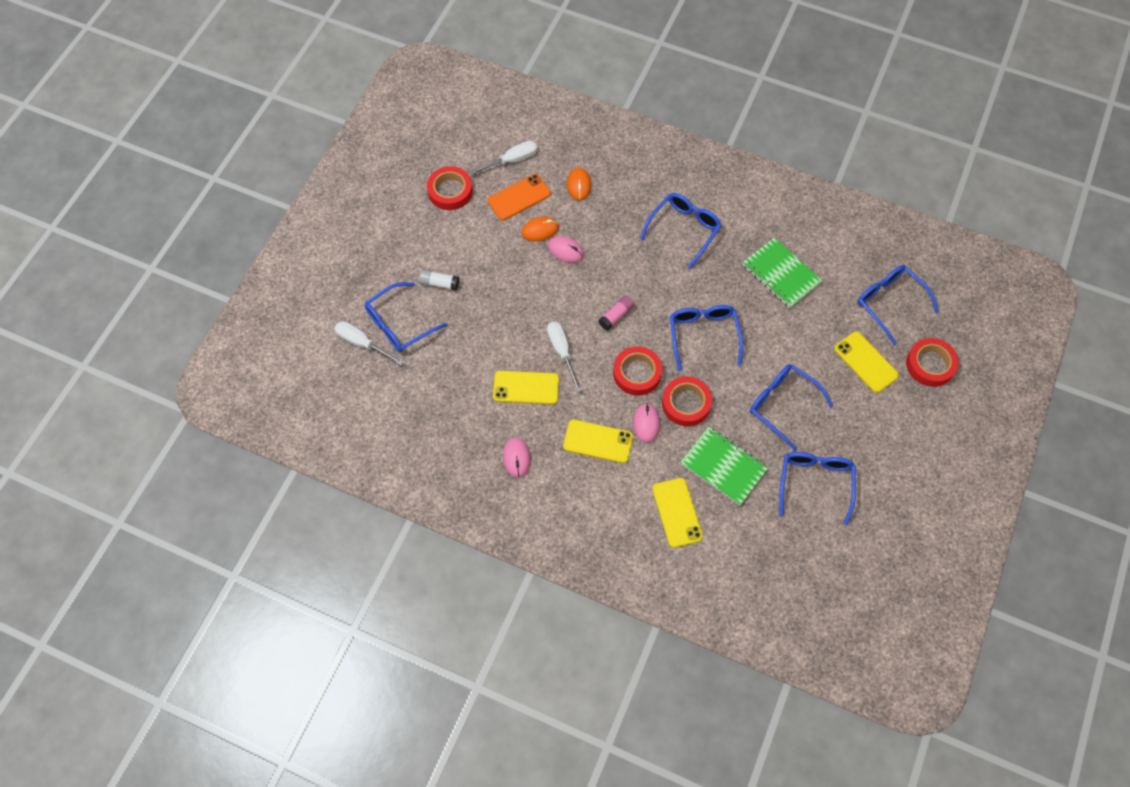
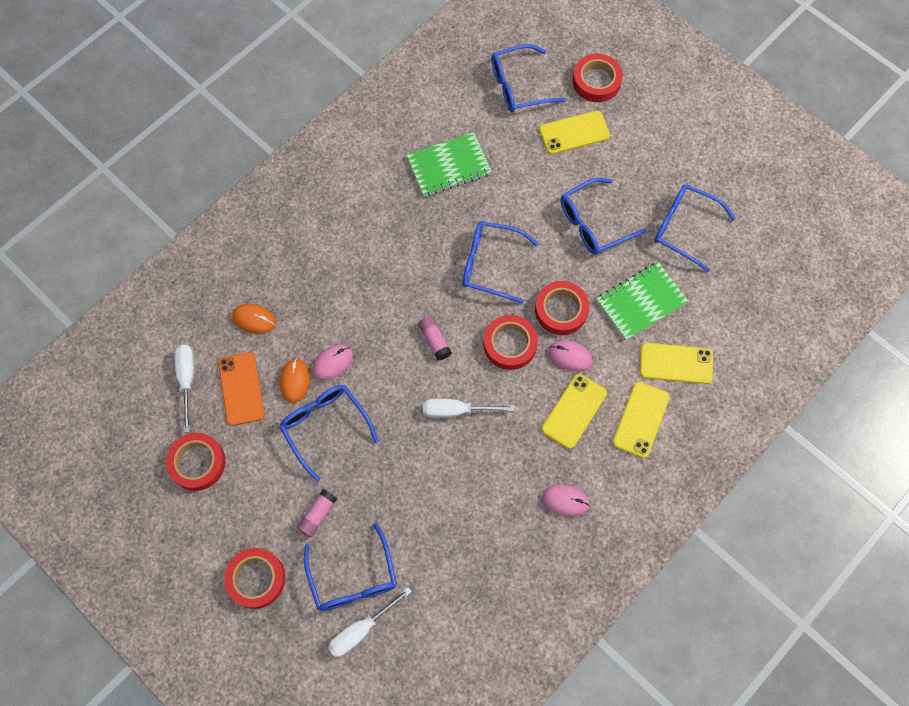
camera: 70 degrees left, 5 degrees up
(377, 261) = (256, 579): none -> red tape
(439, 283) = (317, 515): white glue stick -> pink glue stick
(526, 387) = (485, 463): yellow phone -> yellow phone (640, 419)
(684, 230) = (358, 235): blue glasses -> blue glasses (325, 427)

